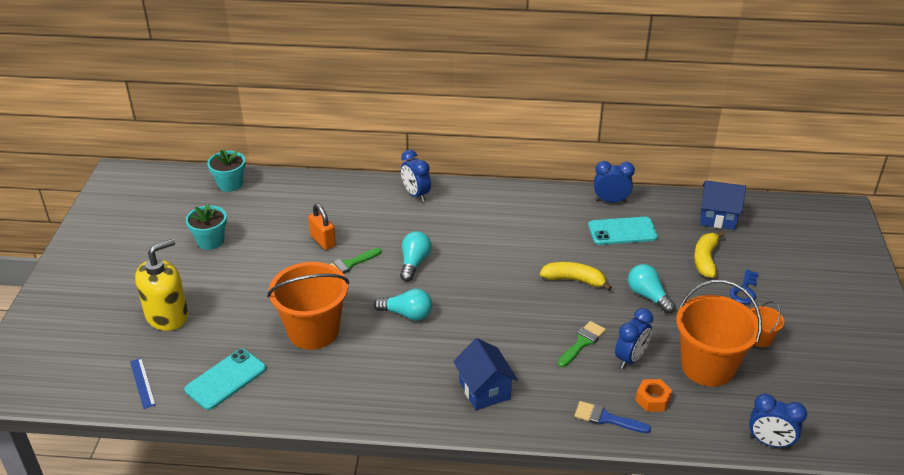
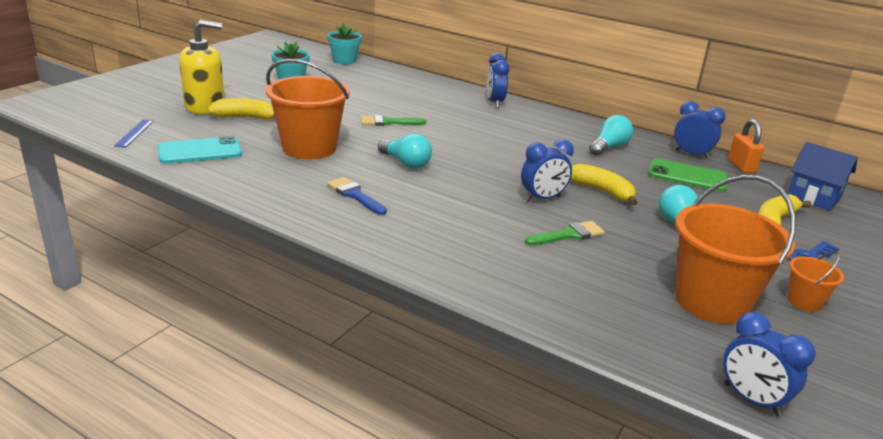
camera: 25 degrees right, 10 degrees down
(220, 315) = (246, 117): none -> yellow banana
(323, 241) = (382, 105): orange padlock -> orange padlock (741, 166)
(414, 263) = (448, 137): turquoise light bulb -> turquoise light bulb (609, 147)
(484, 390) = (425, 233): blue house -> none
(606, 418) = (541, 300): blue brush -> blue brush (355, 195)
(622, 231) = (687, 176): turquoise phone -> green phone
(630, 358) = (616, 264): blue clock -> blue clock (542, 198)
(652, 399) = (614, 304): orange nut -> none

